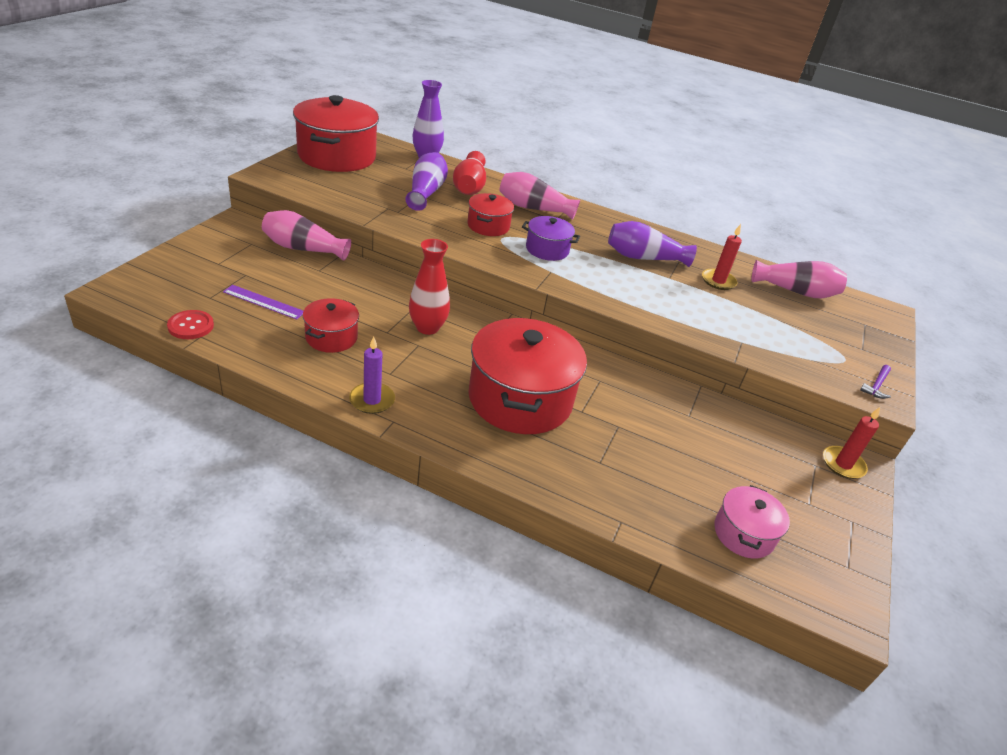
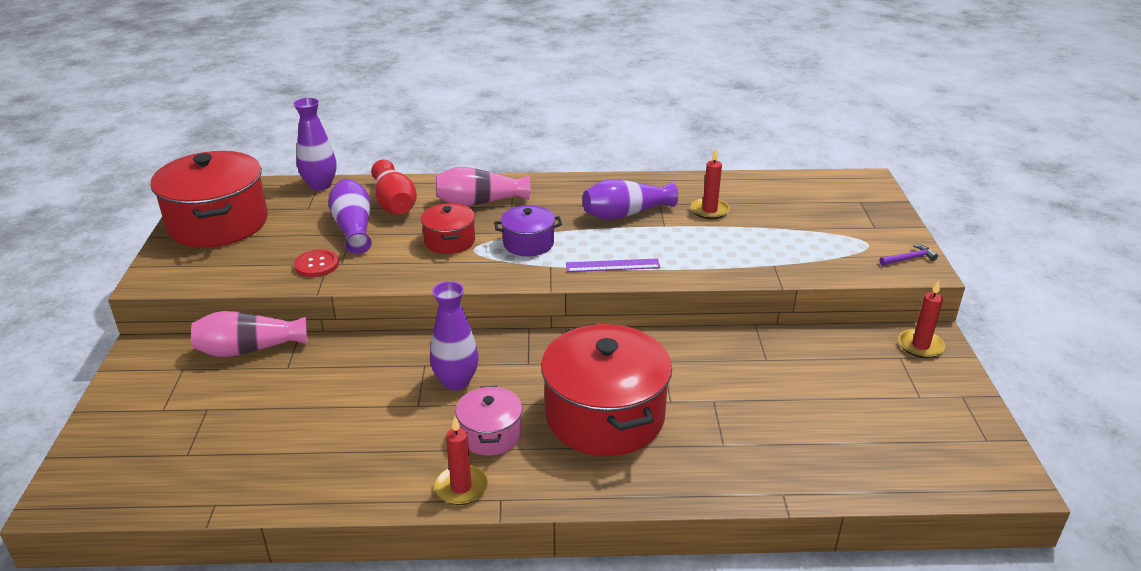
camera: 20 degrees left, 5 degrees down
(191, 326) = (193, 498): red button -> red button (317, 265)
(264, 302) = (255, 432): purple ruler -> purple ruler (613, 265)
(331, 337) = (364, 438): red pot -> none
(372, 400) = (461, 487): purple candle -> red candle
(427, 327) = (456, 381): red vase -> purple vase
(743, 534) = (888, 452): pink pot -> pink pot (490, 434)
(795, 291) = (782, 192): pink vase -> none
(876, 386) = (909, 258): purple hammer -> purple hammer turned 120 degrees counterclockwise

